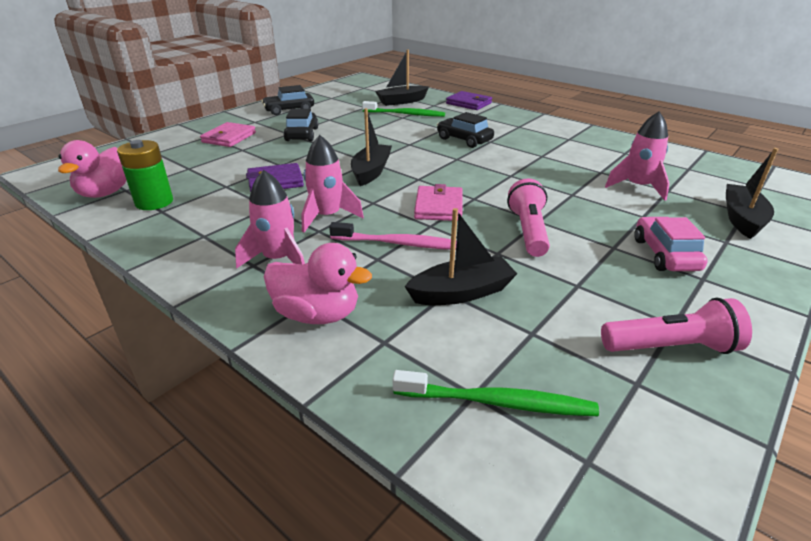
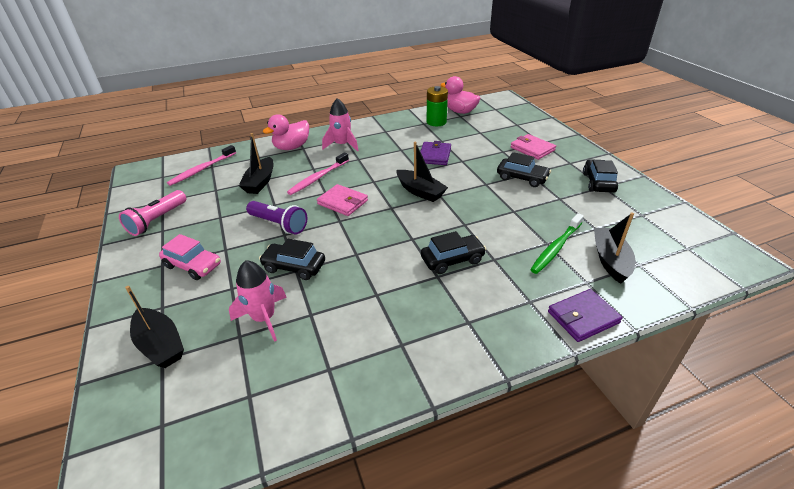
camera: 120 degrees right, 5 degrees up
(327, 216) = (370, 164): pink rocket -> none
(498, 402) = (202, 169): green toothbrush -> pink toothbrush
(528, 231) = (279, 224): pink flashlight -> purple flashlight
(570, 196) = (294, 267): none -> black car

